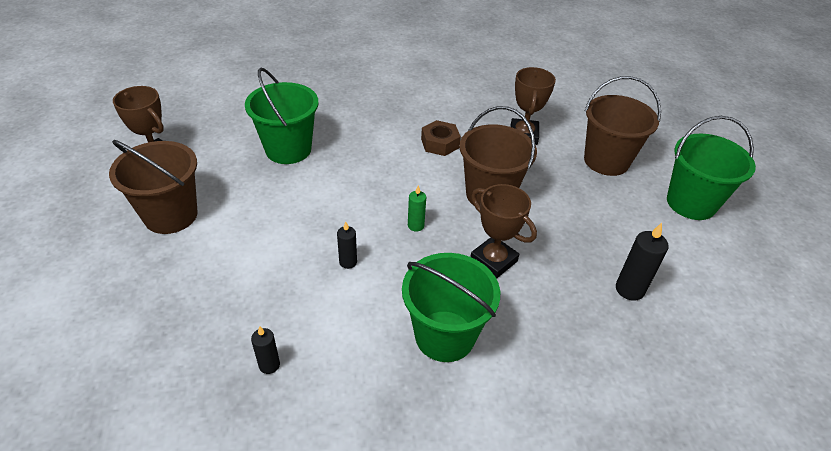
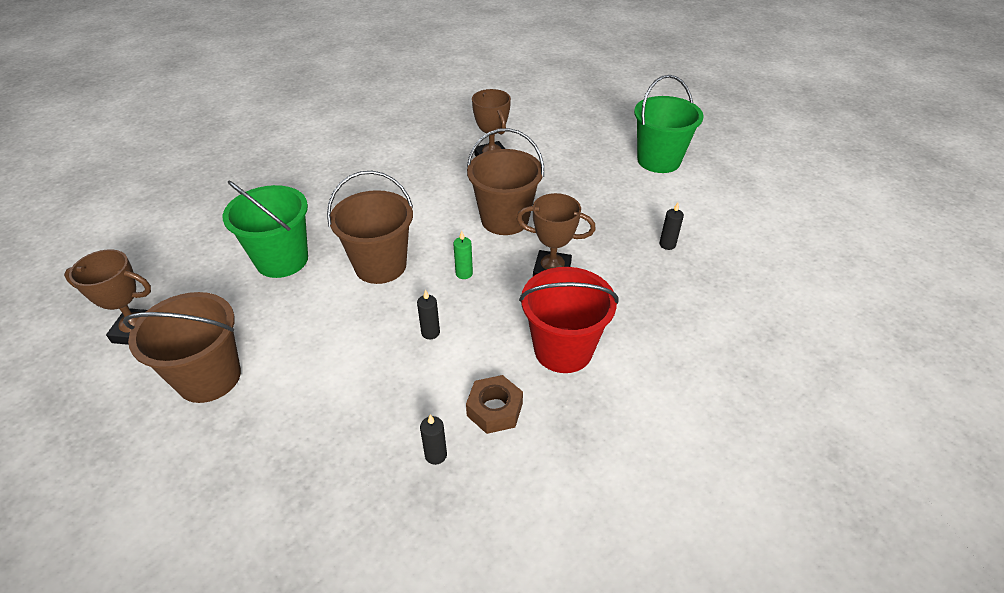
camera: 30 degrees left, 0 degrees up
(440, 143) = (425, 194): brown nut -> brown nut (494, 409)
(444, 336) = (563, 350): green bucket -> red bucket
(606, 161) = (573, 153): brown bucket -> brown bucket (380, 265)
(629, 289) = (667, 244): black candle -> black candle, size x0.62

